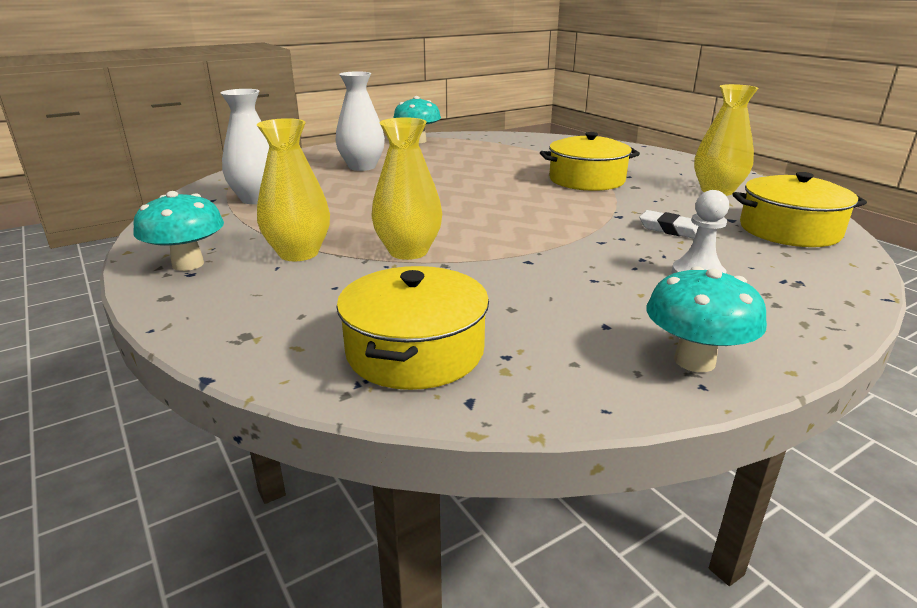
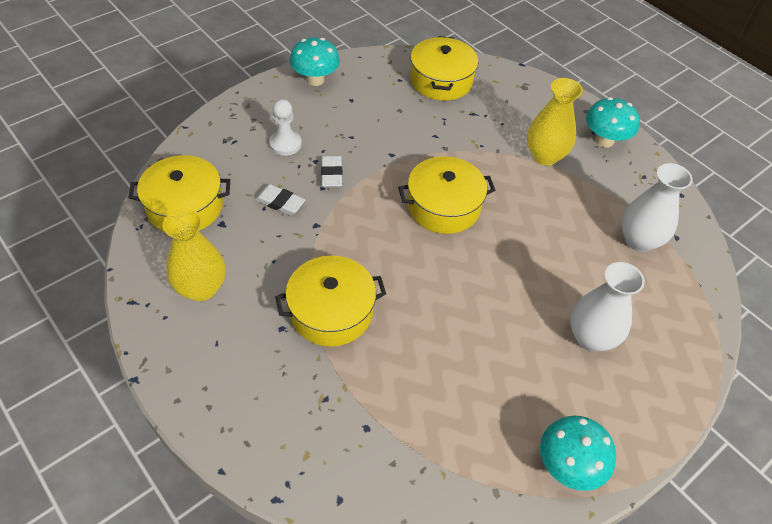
camera: 170 degrees right, 25 degrees up
(408, 251) = (473, 161): yellow vase -> none
(465, 222) = (443, 206): none -> yellow pot
(613, 247) = (331, 174): none -> white eraser

